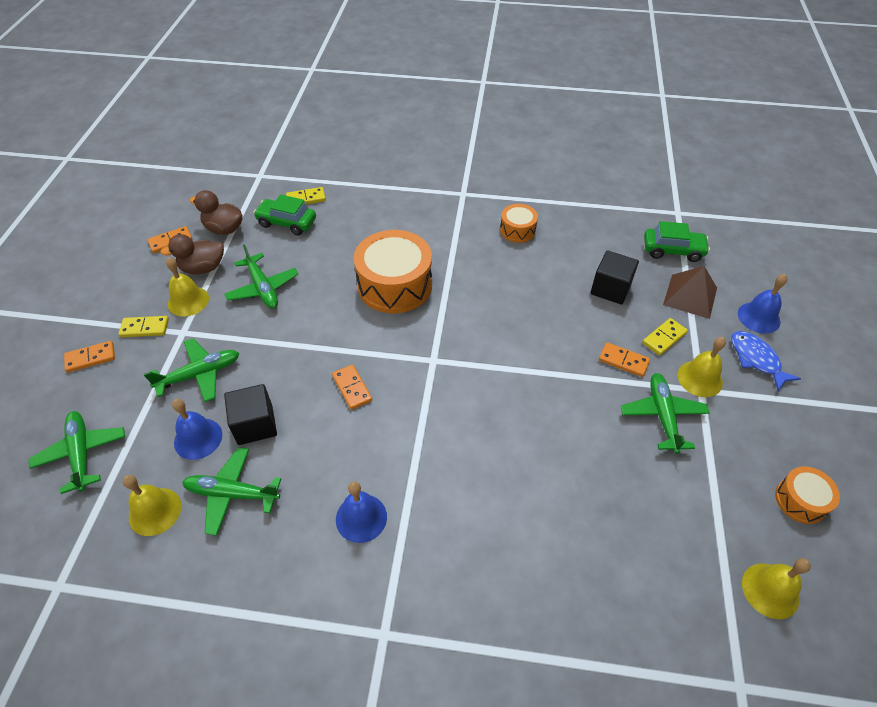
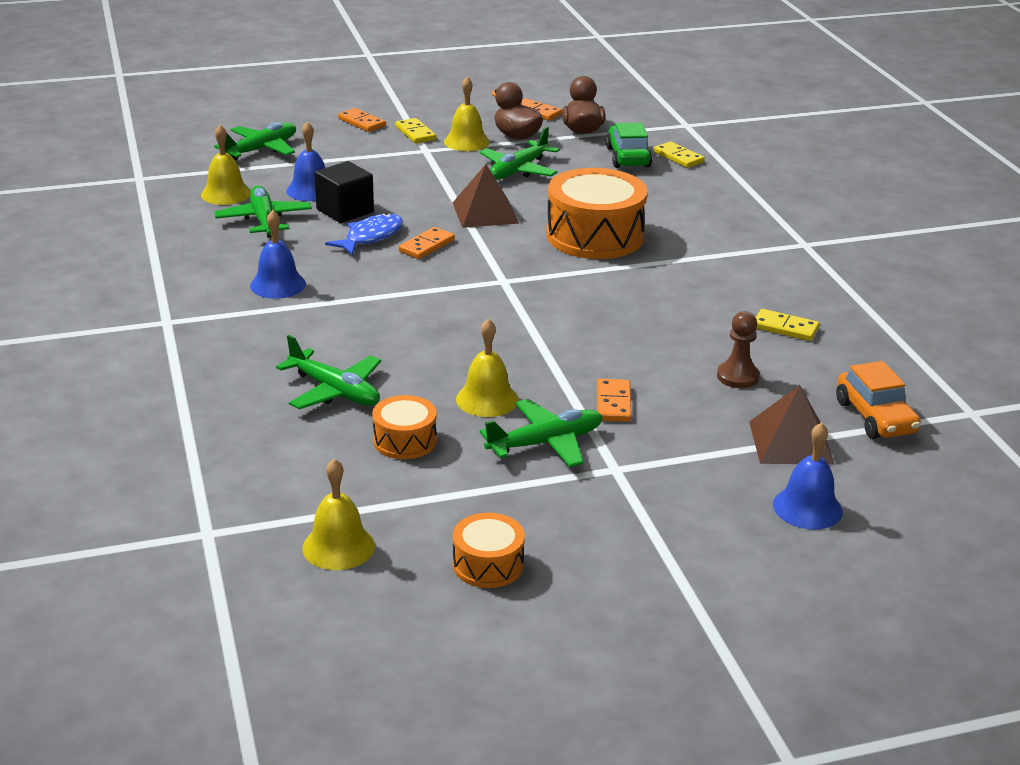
camera: 65 degrees right, 20 degrees down
(200, 374) = (382, 171): green plane -> green plane (335, 391)
(320, 333) = (485, 213): none -> brown pyramid
(517, 230) = (777, 293): orange drum -> orange drum (405, 441)
(610, 289) = (737, 377): black cube -> brown pawn
(664, 338) = (684, 429): yellow domino -> yellow domino (785, 328)
(673, 250) = (875, 417): green car -> orange car
(700, 378) = (635, 466): yellow bell -> yellow bell (487, 399)
(756, 359) = (715, 511): blue fish -> blue fish (370, 237)

